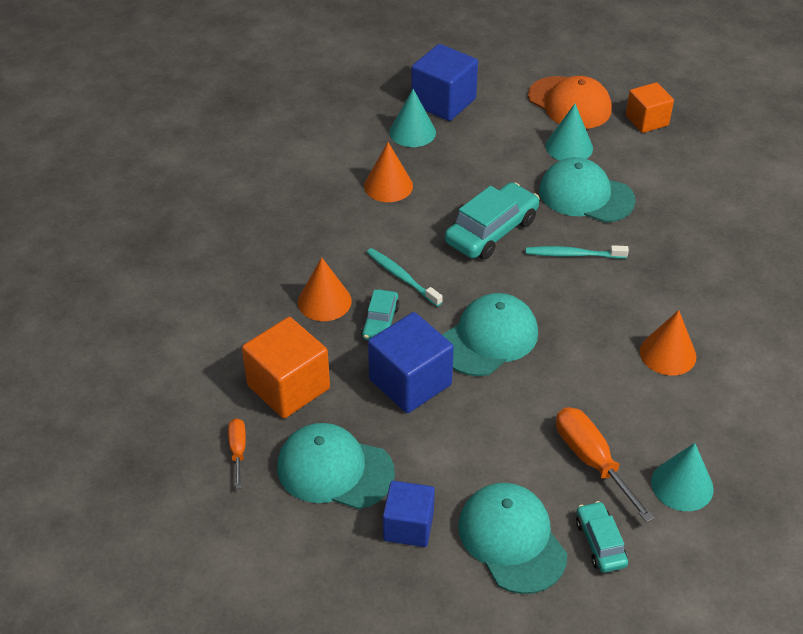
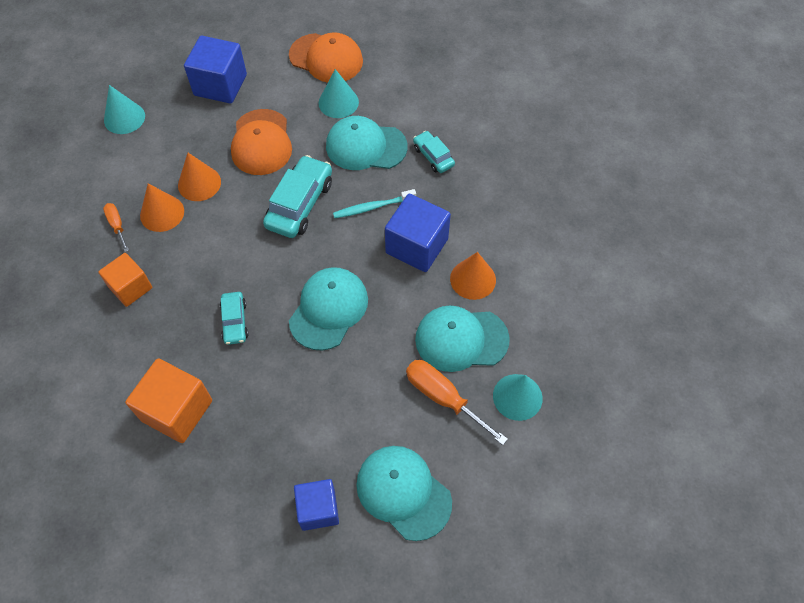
camera: 20 degrees left, 15 degrees up
(238, 451) = (154, 487): orange screwdriver -> orange screwdriver (117, 225)
(324, 301) = (181, 316): orange cone -> orange cone (162, 213)
(335, 470) = (241, 477): turquoise cap -> turquoise cap (461, 339)
(402, 277) = (239, 272): turquoise toothbrush -> none
(410, 382) = (277, 372): blue cube -> blue cube (417, 246)
(412, 132) = (203, 123): turquoise cone -> turquoise cone (124, 118)
(469, 164) = (261, 142): none -> orange cap
(600, 543) = (471, 471): turquoise car -> turquoise car (433, 156)
(647, 120) = (393, 59): orange cube -> orange cube (130, 287)

